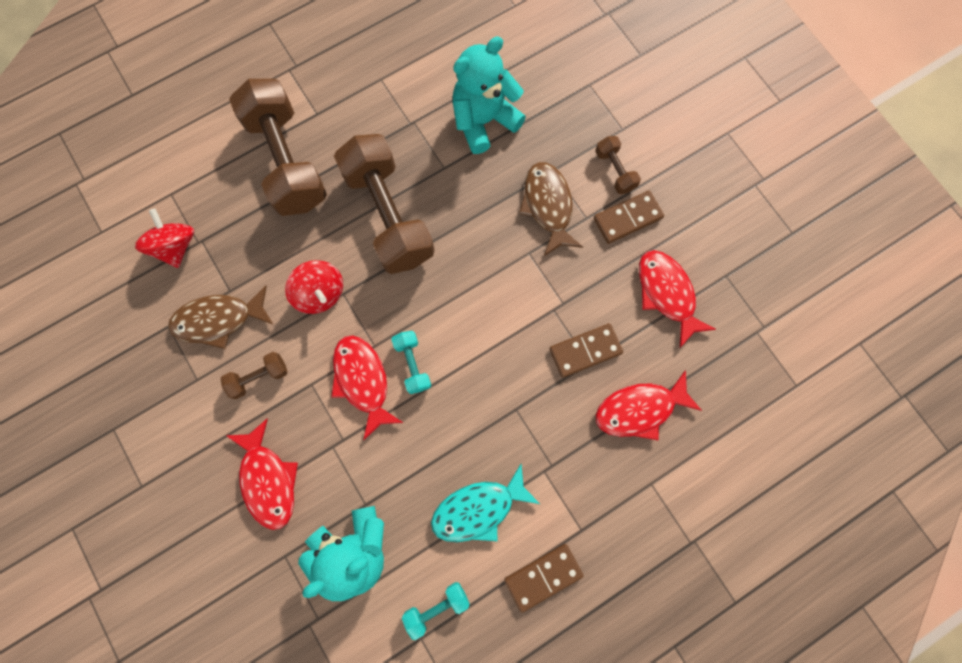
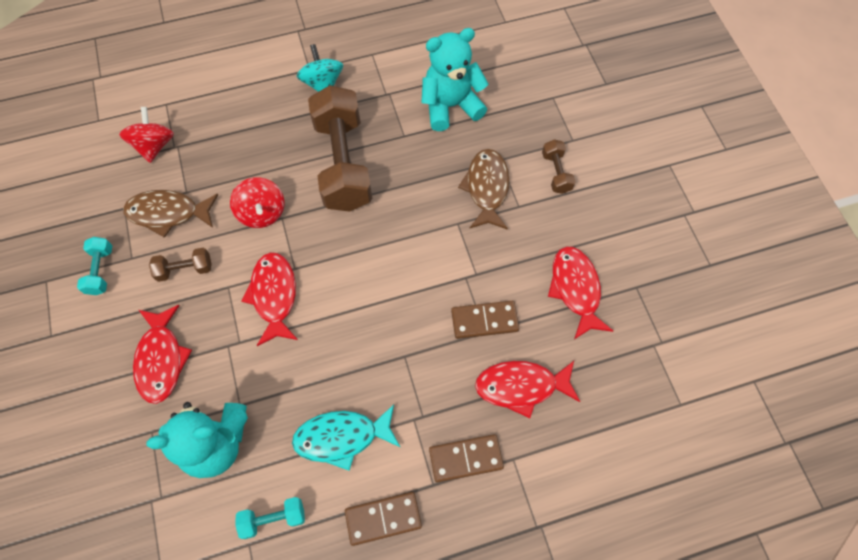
camera: 15 degrees right, 10 degrees down
(287, 161) = (271, 100): brown dumbbell -> none
(337, 127) = (323, 83): none -> turquoise spinning top
(412, 364) = (323, 292): turquoise dumbbell -> turquoise dumbbell (101, 271)
(627, 218) = (556, 215): brown domino -> brown domino (465, 458)

